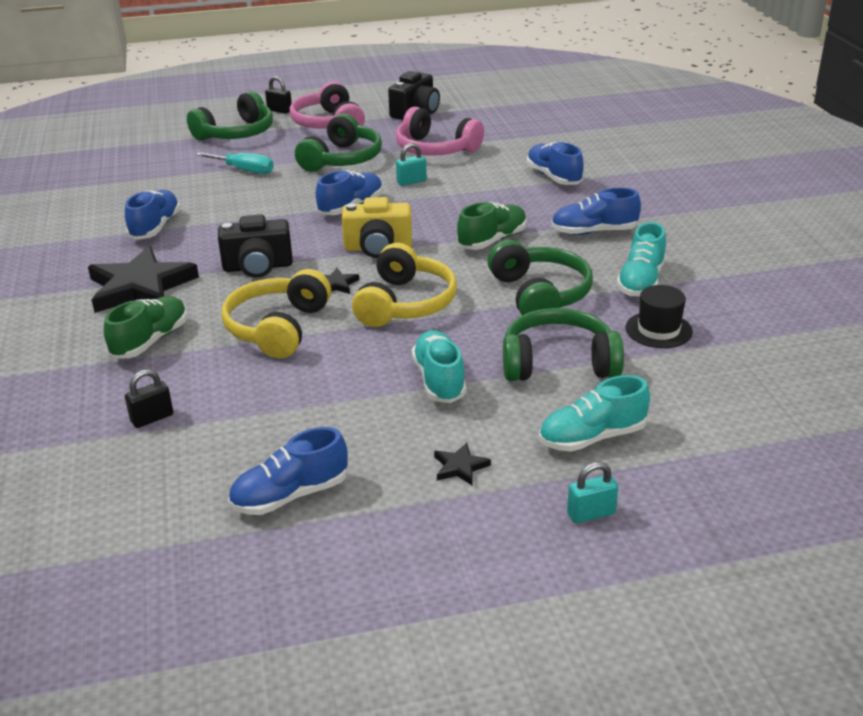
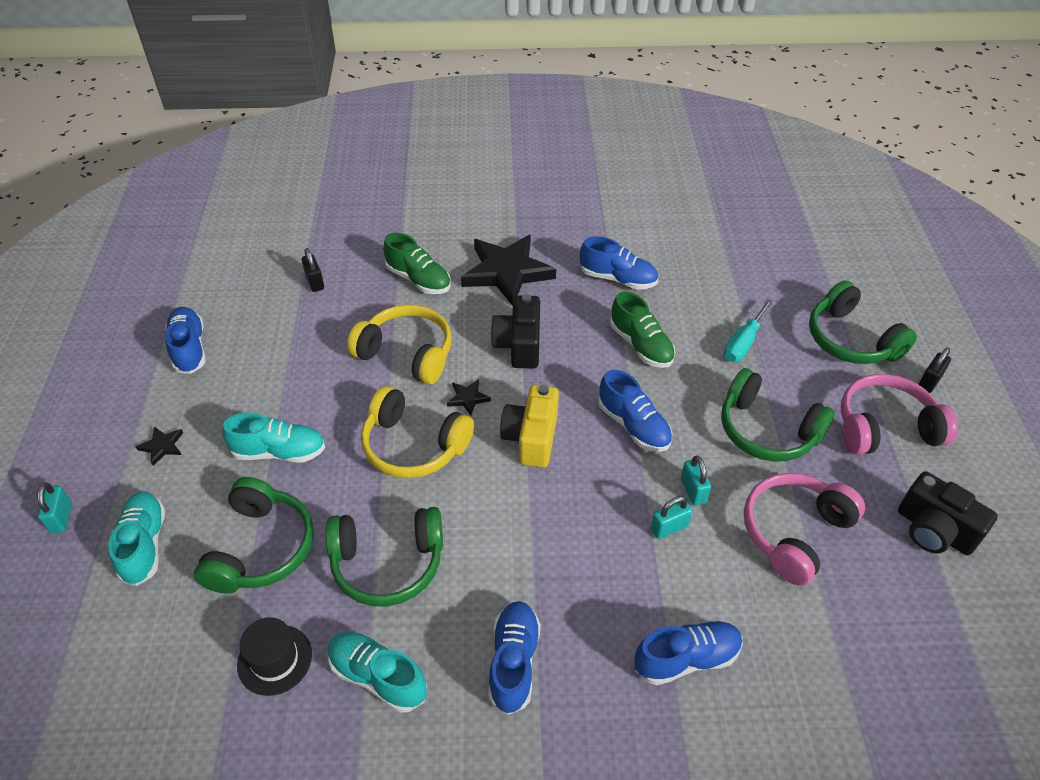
camera: 100 degrees right, 15 degrees up
(450, 188) = (669, 528): none -> turquoise padlock
(492, 240) = (520, 545): green shoe -> green shoe (641, 345)

